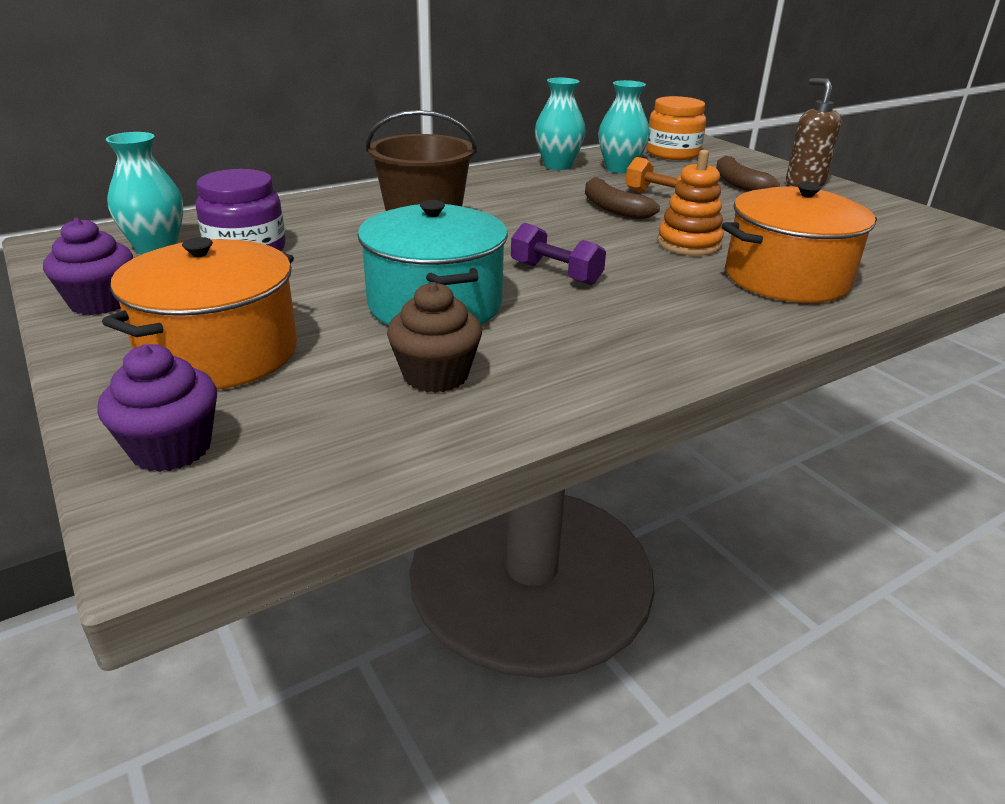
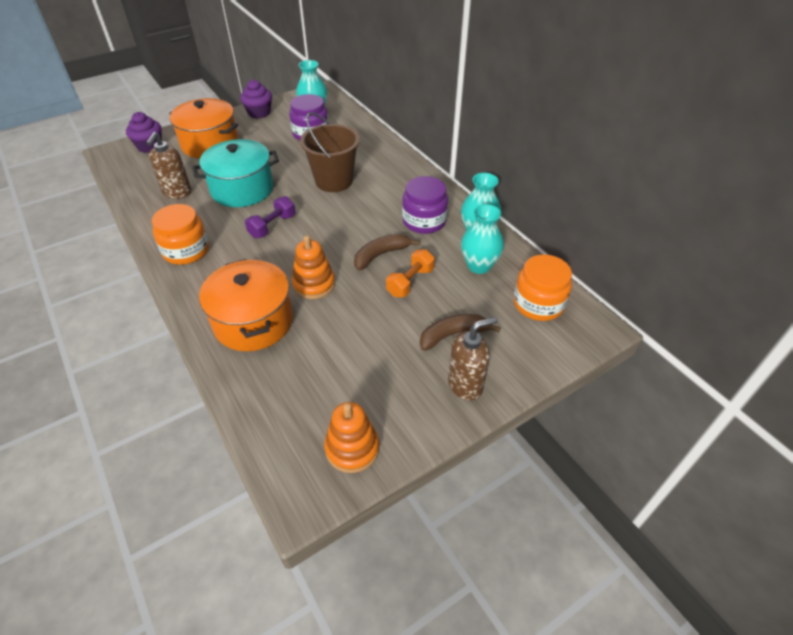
camera: 90 degrees right, 15 degrees up
(436, 375) = (177, 193): brown cupcake -> brown soap dispenser
(535, 186) = (424, 221): none -> purple jar
(642, 344) = (186, 250): none -> orange jar
(928, 226) = (352, 448): none -> orange stacking toy

